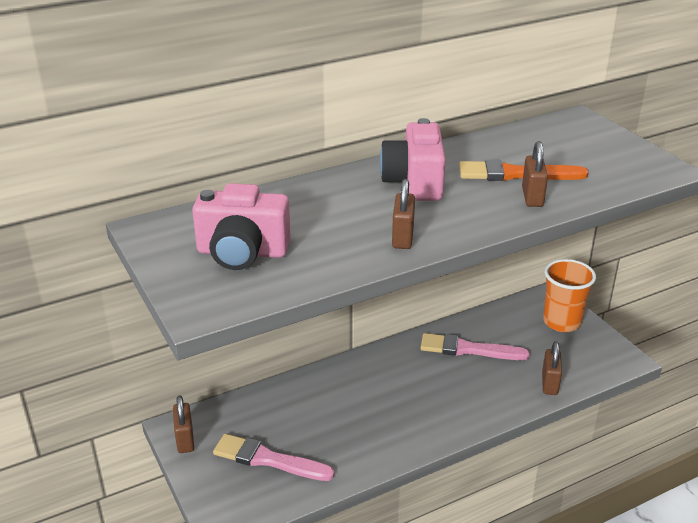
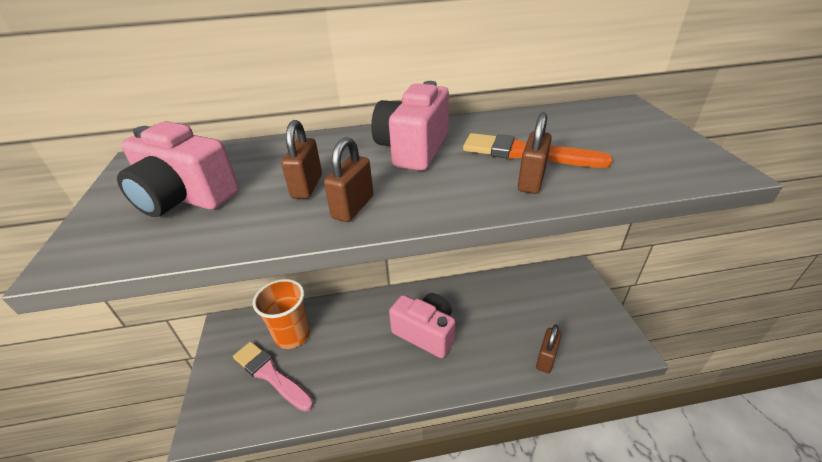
camera: 20 degrees right, 5 degrees up
(185, 440) = (223, 338): brown padlock -> brown padlock (307, 186)
(418, 386) = (425, 333): none -> pink camera
(468, 349) = (484, 306): pink brush -> none
(561, 322) = (579, 297): orange cup -> orange cup (292, 335)

